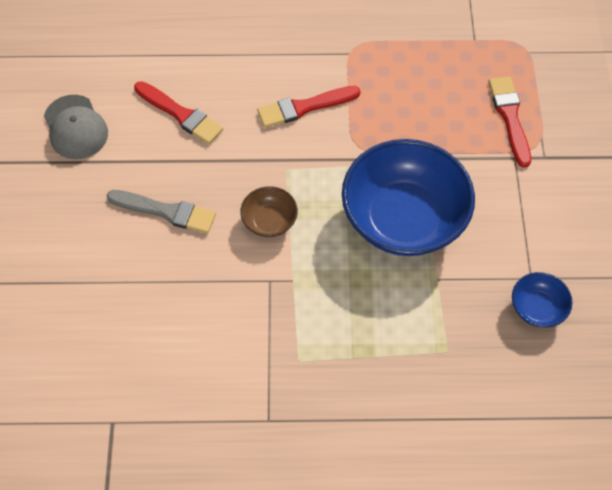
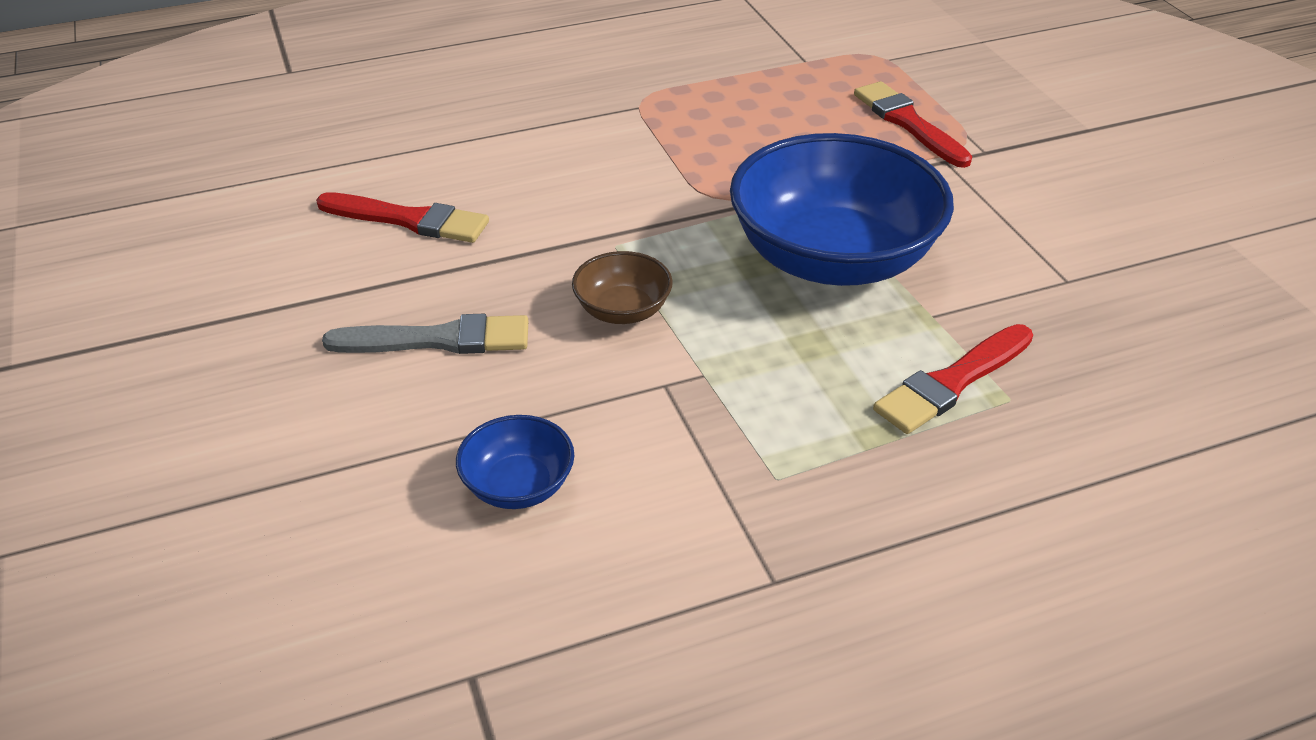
camera: 20 degrees left, 20 degrees down
(75, 127) = (230, 272): grey cap -> none
(304, 107) = (605, 172): red brush -> red brush (952, 382)
(537, 308) = (1103, 312): blue bowl -> blue bowl (518, 485)

